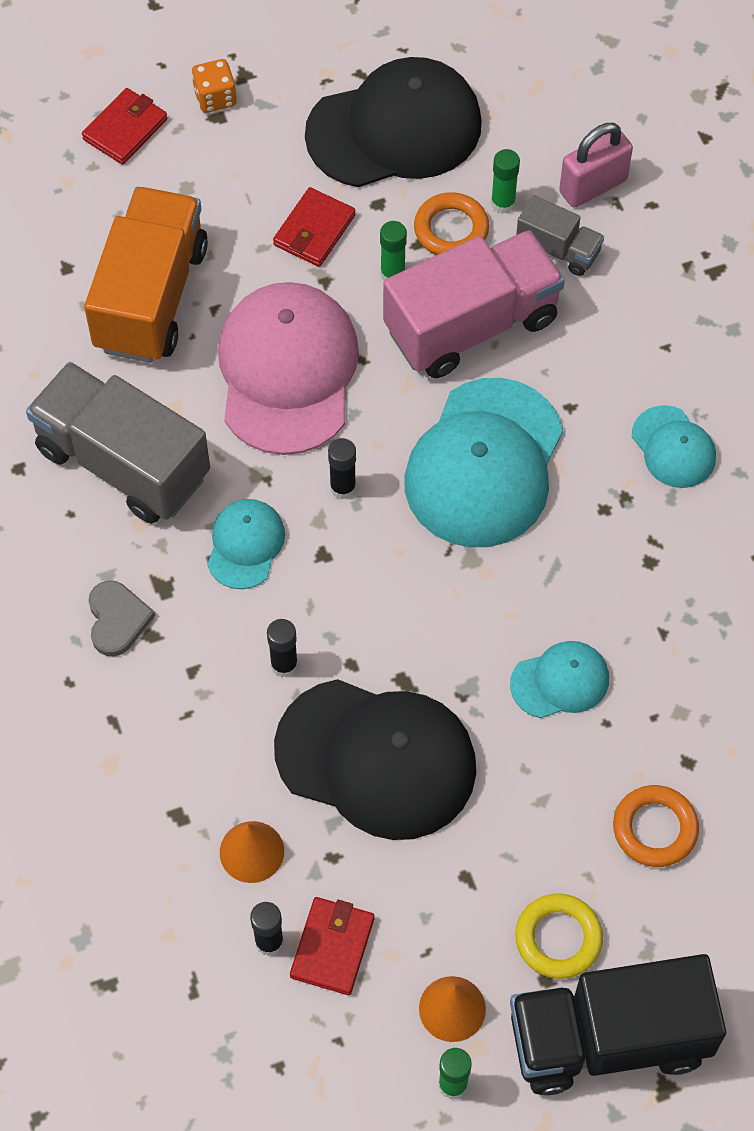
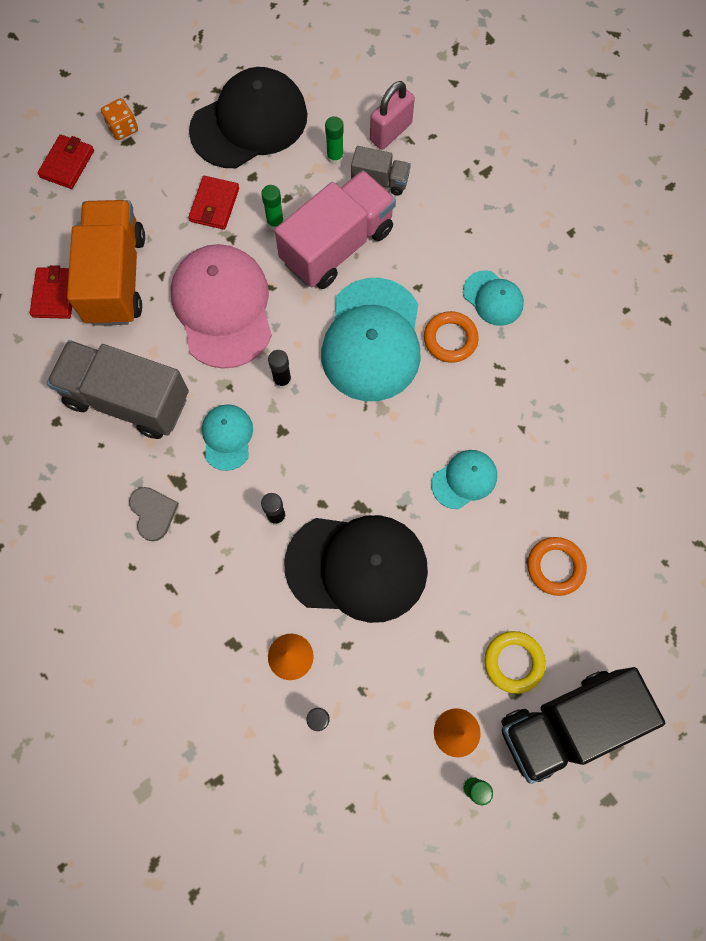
camera: 15 degrees left, 10 degrees up
(332, 947) = (364, 711): red wallet -> red wallet (54, 295)
(451, 229) = (306, 183): orange ring -> orange ring (450, 339)

